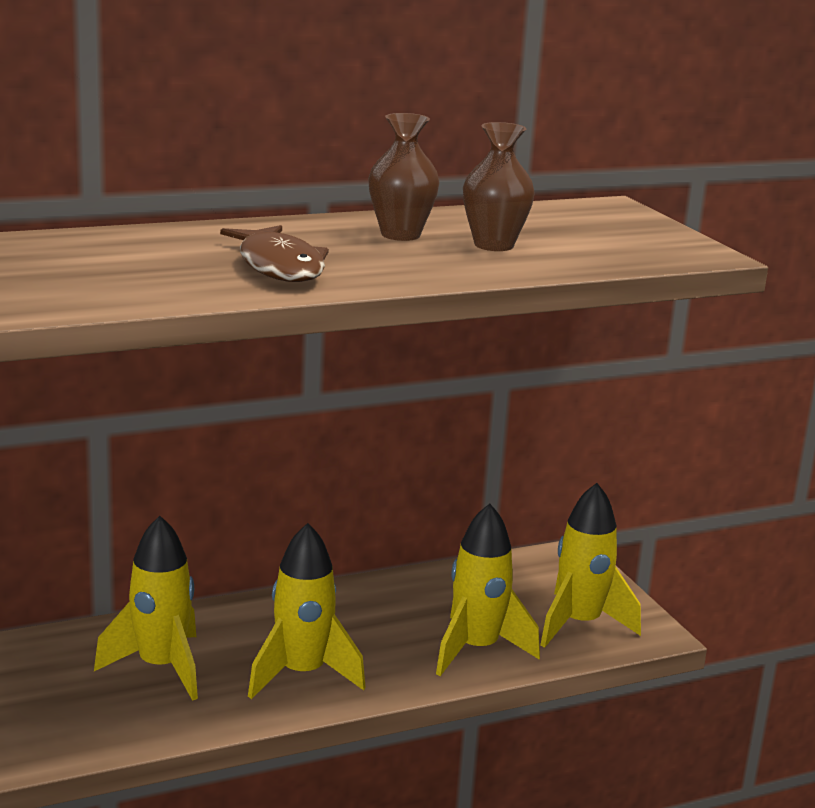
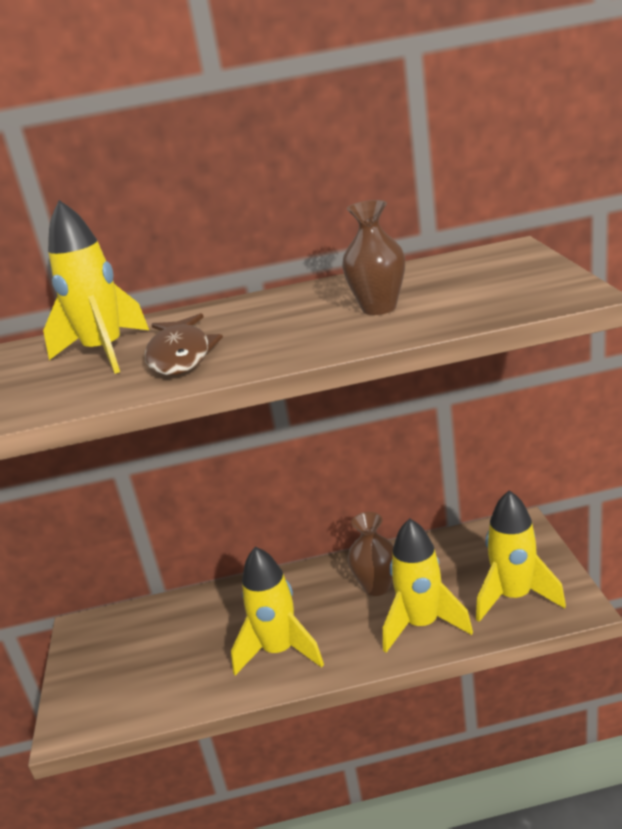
camera: 20 degrees right, 5 degrees up
(161, 668) = (180, 644): yellow rocket -> yellow rocket (105, 353)
(400, 235) = (305, 307): brown vase -> brown vase (376, 586)

